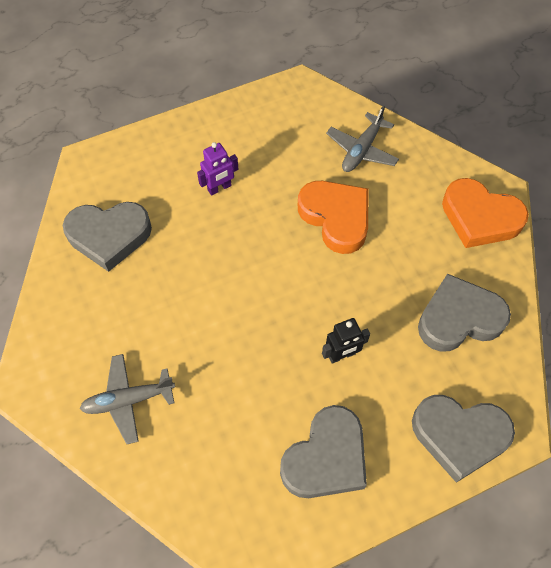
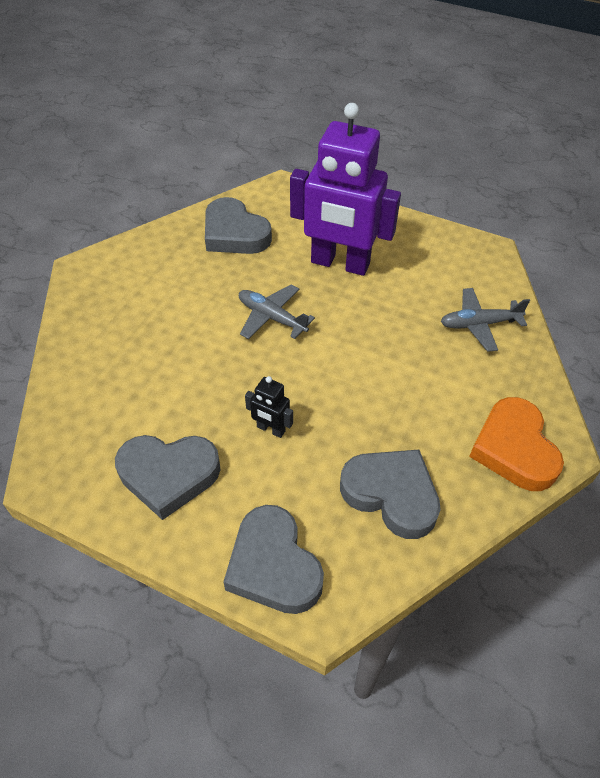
camera: 50 degrees right, 10 degrees down
(128, 400) = (115, 325): grey plane -> grey plane (271, 317)
(219, 188) = (340, 263): purple robot -> purple robot, size x2.46
(336, 218) = (394, 347): orange heart -> none

